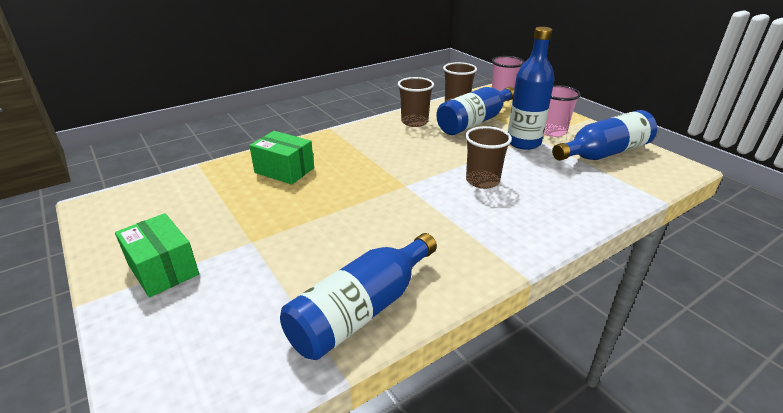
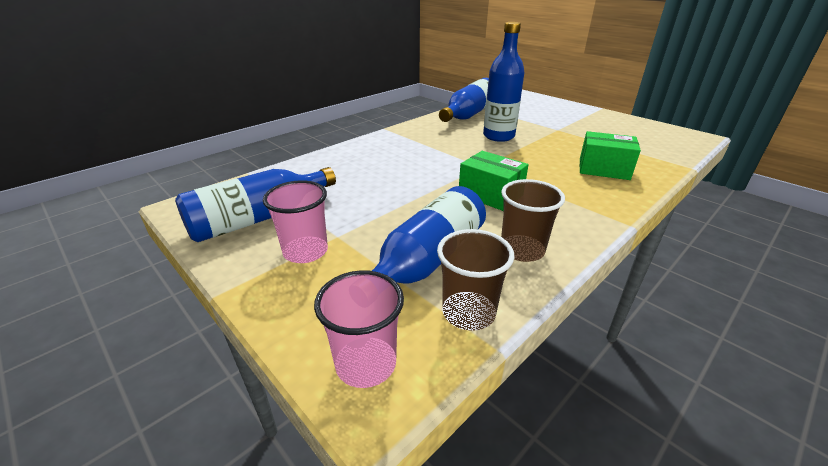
camera: 170 degrees right, 0 degrees up
(163, 269) = (587, 118): green box -> green box (490, 195)
(482, 181) = (411, 175): brown cup -> none
(523, 142) = (357, 225): blue bottle -> blue bottle (498, 136)

